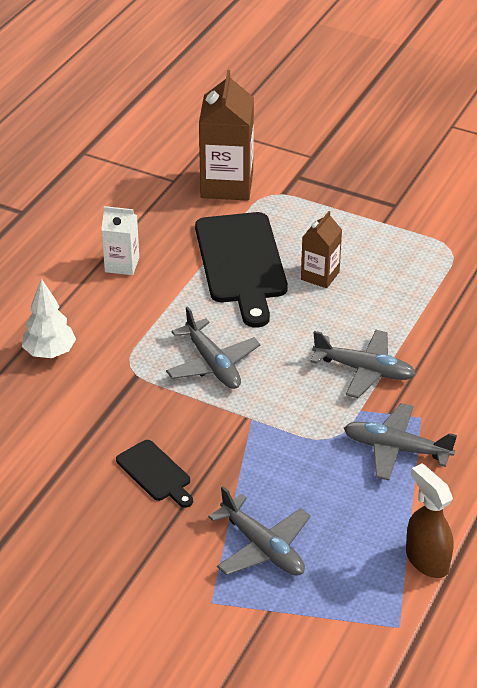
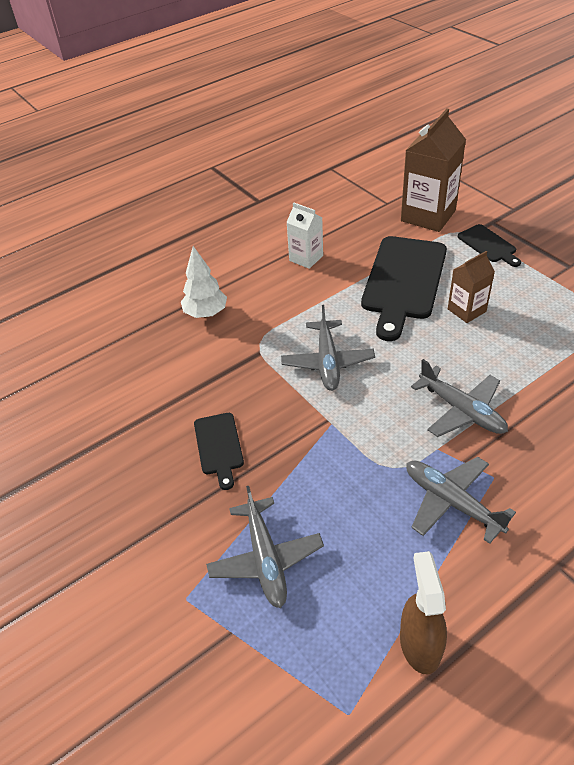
camera: 30 degrees right, 5 degrees up
(306, 202) = (488, 245): none -> black cutting board

